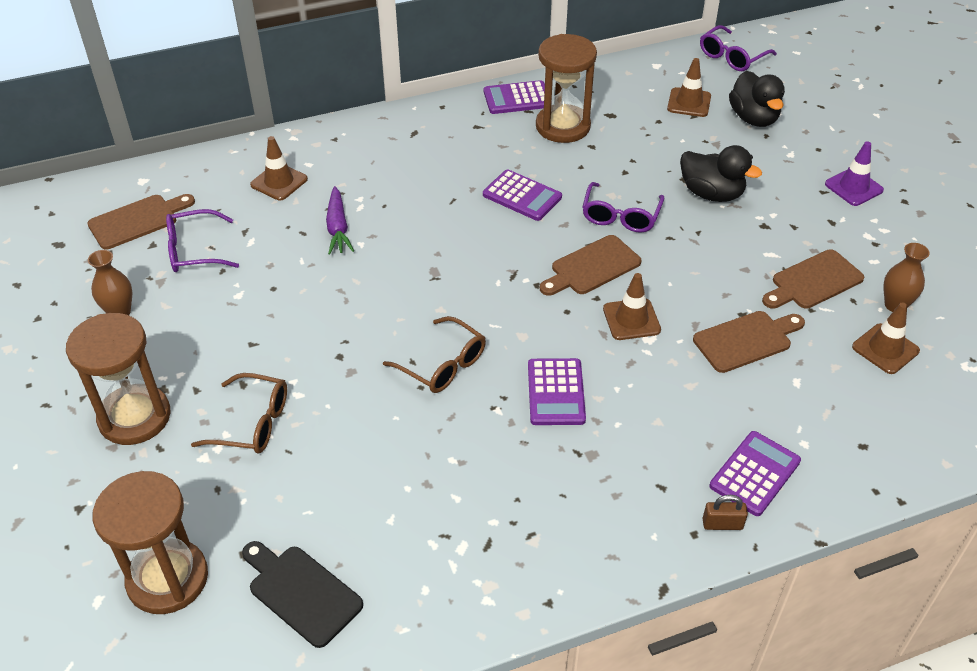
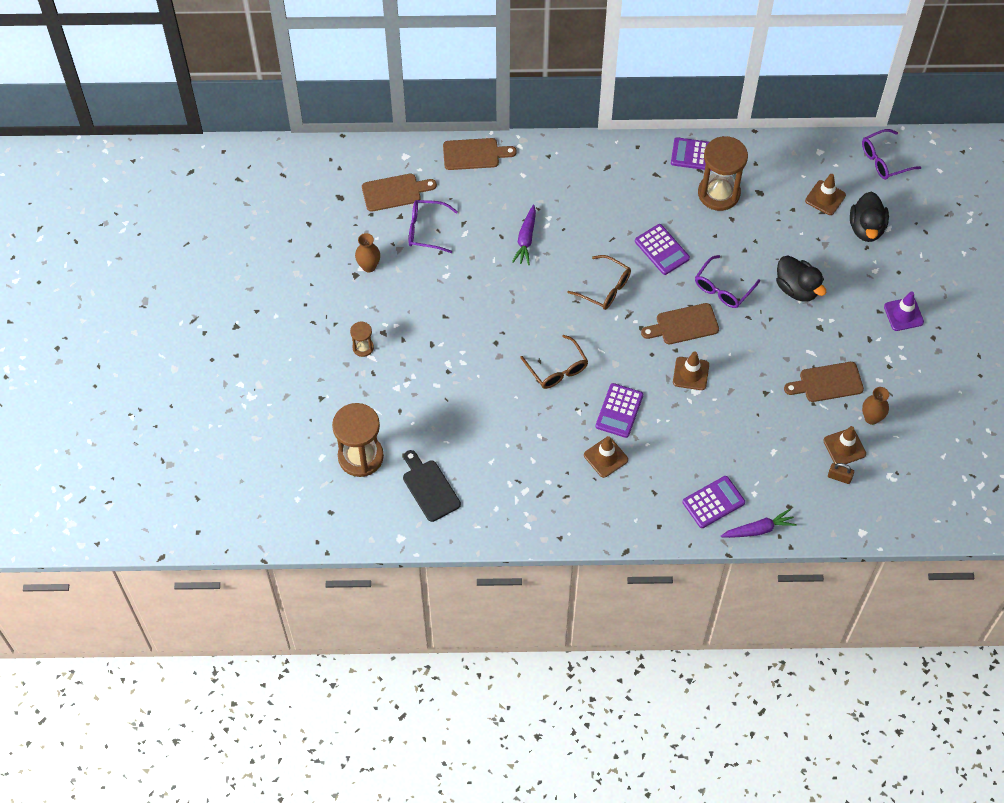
camera: 20 degrees right, 15 degrees up
(134, 417) = (363, 347): brown hourglass -> brown hourglass, size x0.48
(253, 423) = (431, 374): brown glasses -> brown glasses (605, 288)
(279, 182) = (498, 186): brown traffic cone -> brown traffic cone (605, 457)
(722, 524) = (678, 526): brown padlock -> brown padlock (839, 477)
(746, 340) = (757, 412): brown cutting board -> brown cutting board (474, 154)
(841, 491) = (758, 529): none -> purple carrot

